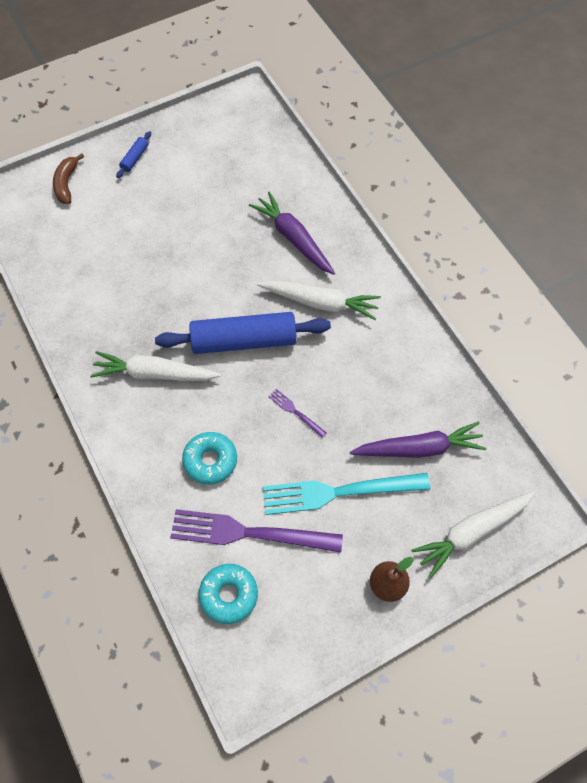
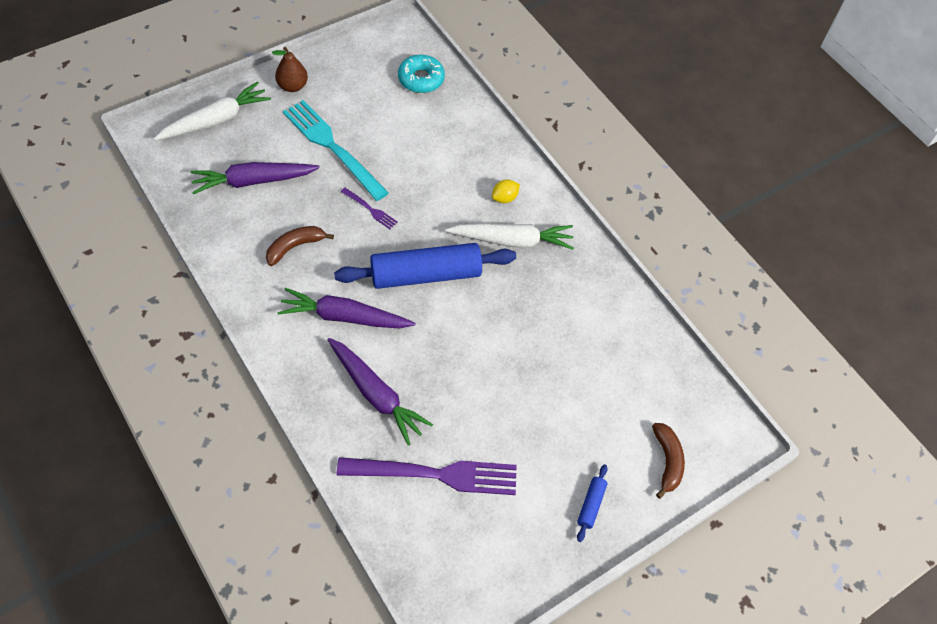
camera: 170 degrees right, 5 degrees down
(153, 422) = (504, 198): none -> yellow lemon
(210, 460) = (447, 168): turquoise donut -> none
(248, 533) = (409, 118): purple fork -> purple fork (436, 474)
(320, 303) = (344, 317): white carrot -> purple carrot
(337, 492) = (331, 146): turquoise fork -> turquoise fork turned 120 degrees counterclockwise
(370, 372) = (295, 247): none -> brown banana

